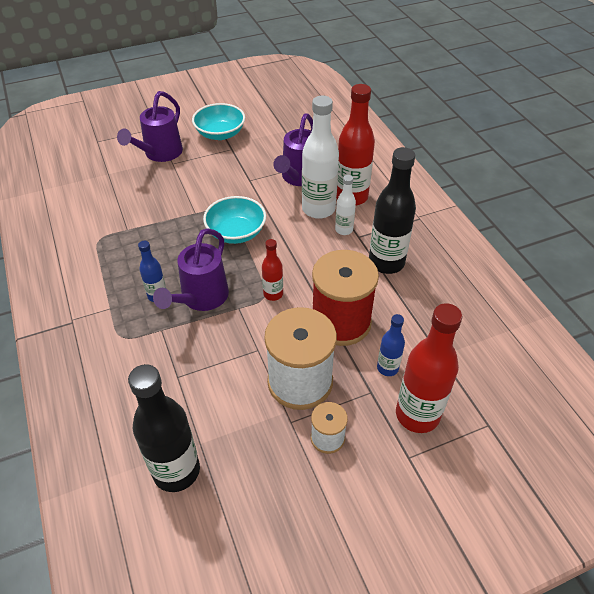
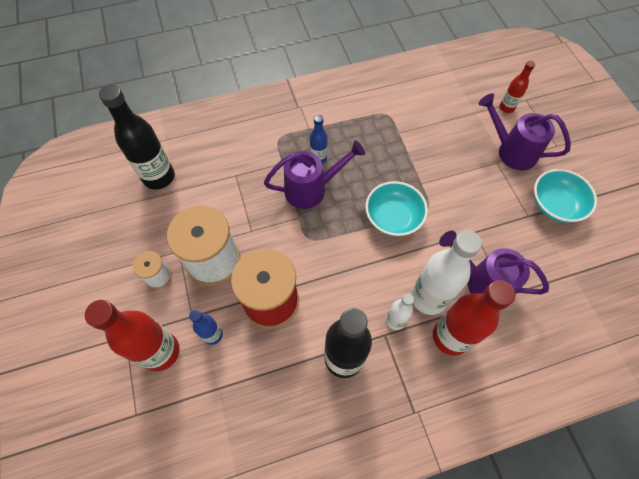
camera: 95 degrees right, 15 degrees up
(201, 299) = (311, 189): purple watering can -> purple watering can turned 135 degrees clockwise
(273, 294) = (311, 246): red bottle -> red bottle (506, 108)

